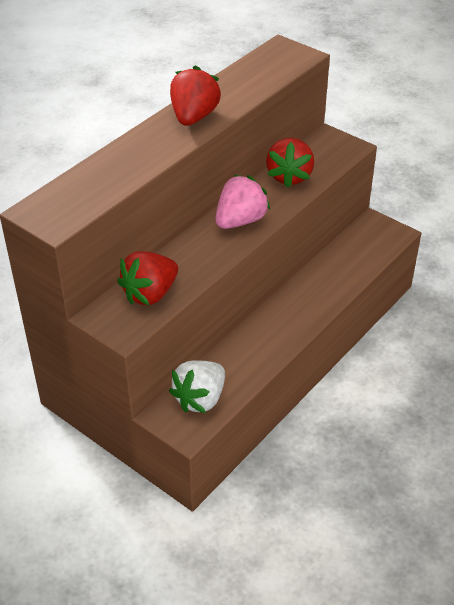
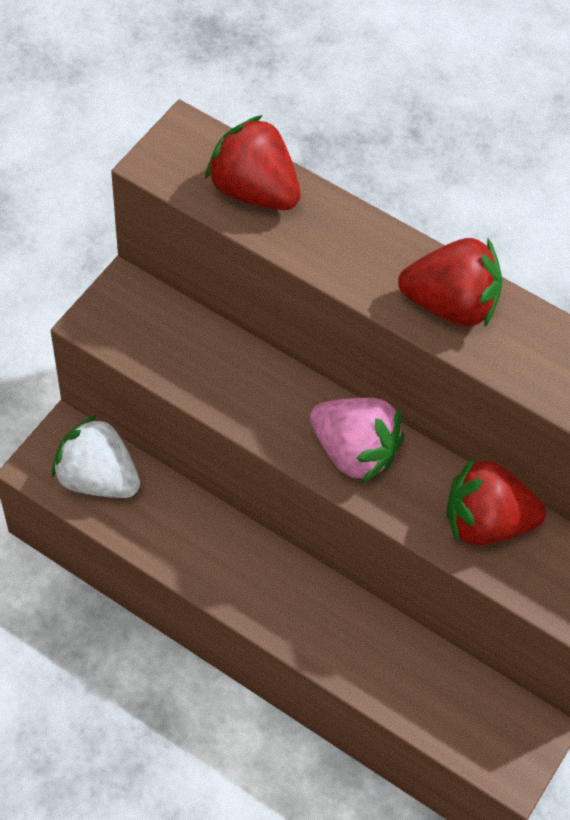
camera: 80 degrees right, 15 degrees up
(150, 294) = (172, 344): red strawberry -> red strawberry (253, 190)

